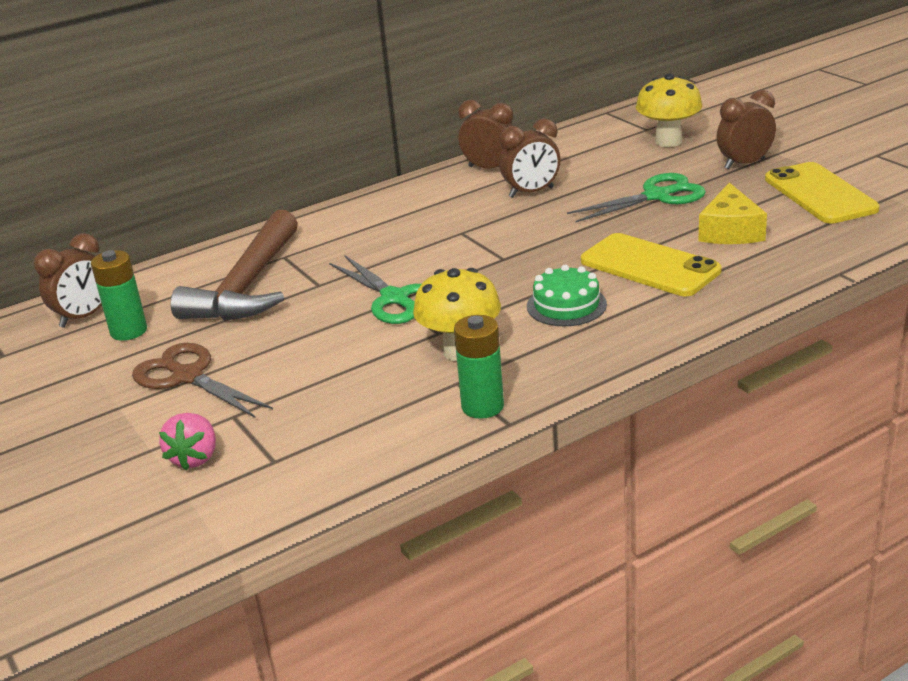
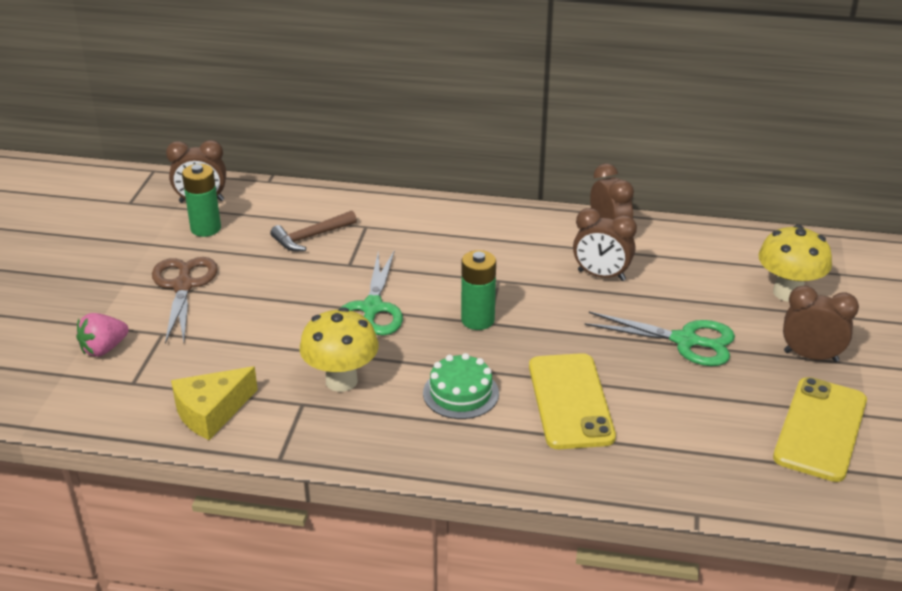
camera: 40 degrees right, 5 degrees up
(247, 286) = (310, 237): brown hammer -> brown hammer, size x0.52
(482, 406) = (285, 434): green battery -> green battery (477, 320)
(730, 231) = (683, 413): yellow cheese -> yellow cheese (211, 412)

